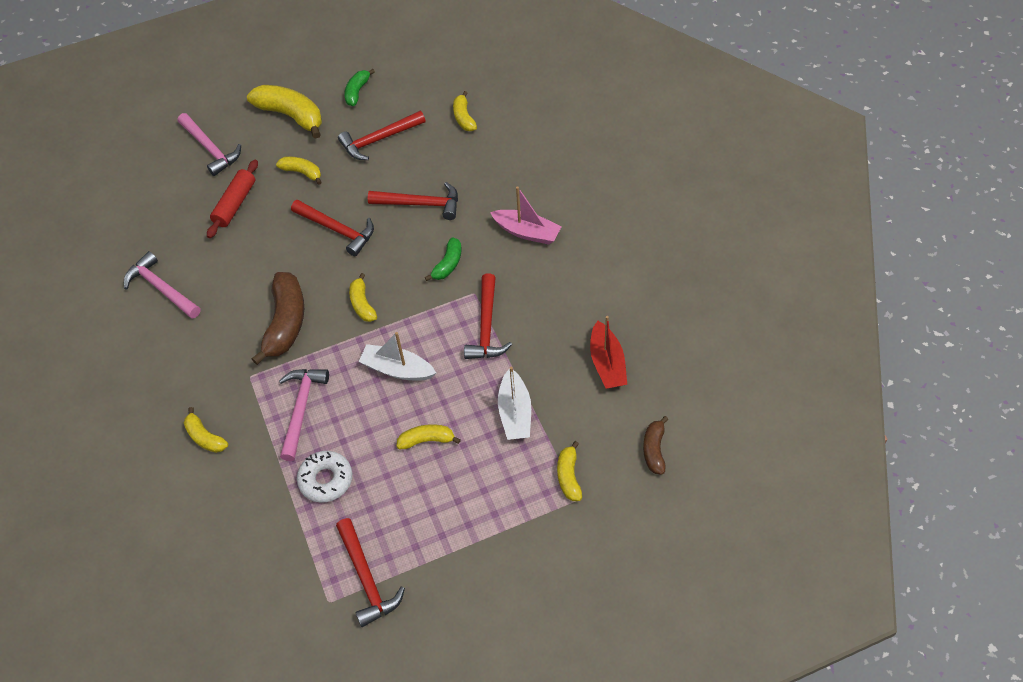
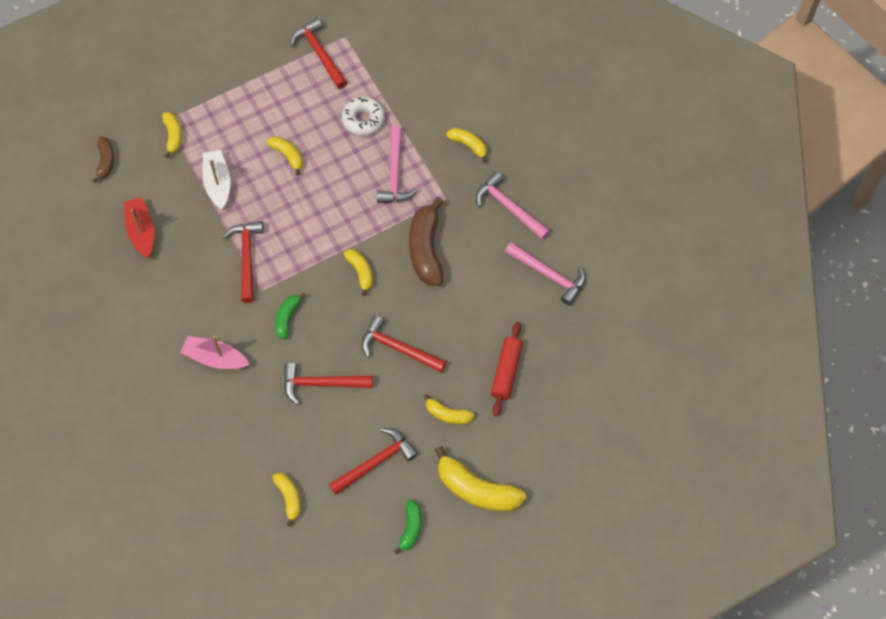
camera: 170 degrees right, 10 degrees up
(210, 149) = (551, 439): pink hammer -> pink hammer (509, 207)
(397, 369) = (320, 213): white boat -> none
(427, 440) = (287, 155): yellow banana -> yellow banana turned 120 degrees counterclockwise

